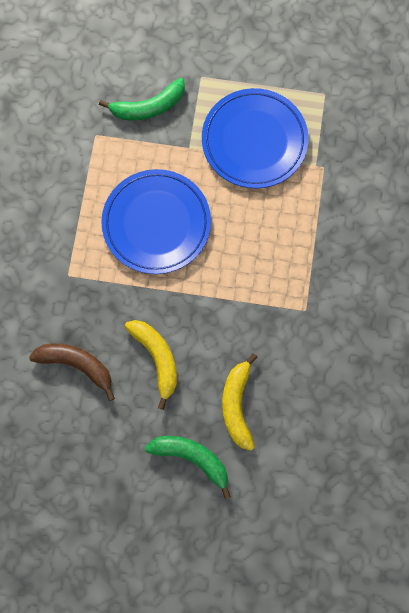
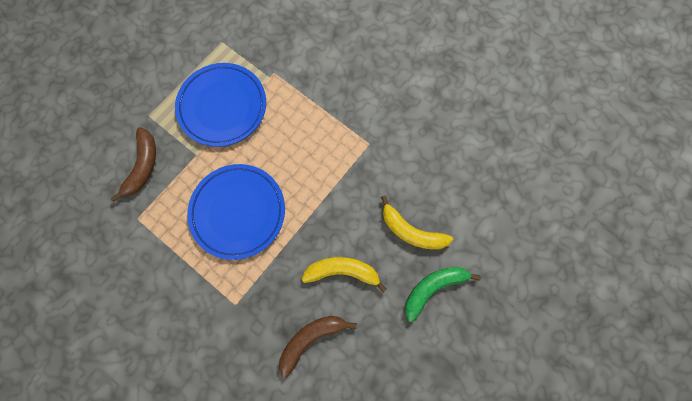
camera: 60 degrees left, 0 degrees up
(148, 107) = (144, 166): green banana -> brown banana

